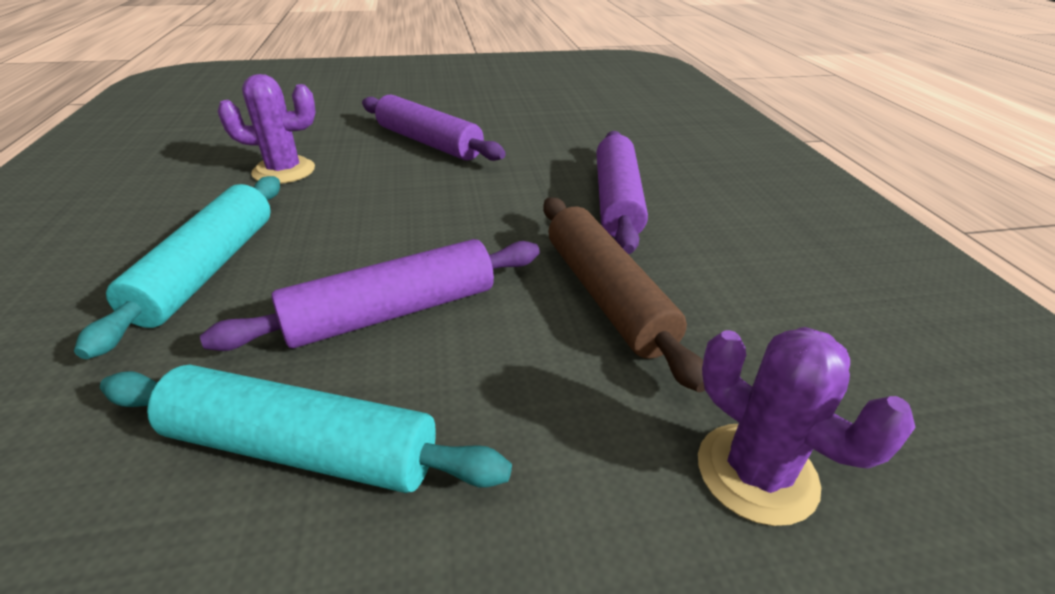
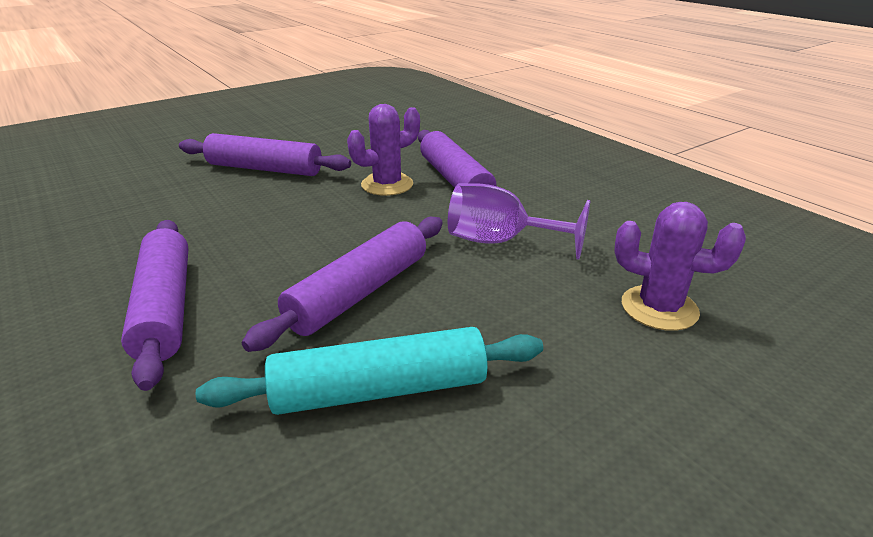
camera: 25 degrees left, 5 degrees down
(208, 269) = (165, 308): turquoise rolling pin -> purple rolling pin
(284, 171) = (149, 218): purple cactus -> purple cactus (387, 185)
(606, 295) = (500, 241): brown rolling pin -> purple goblet

